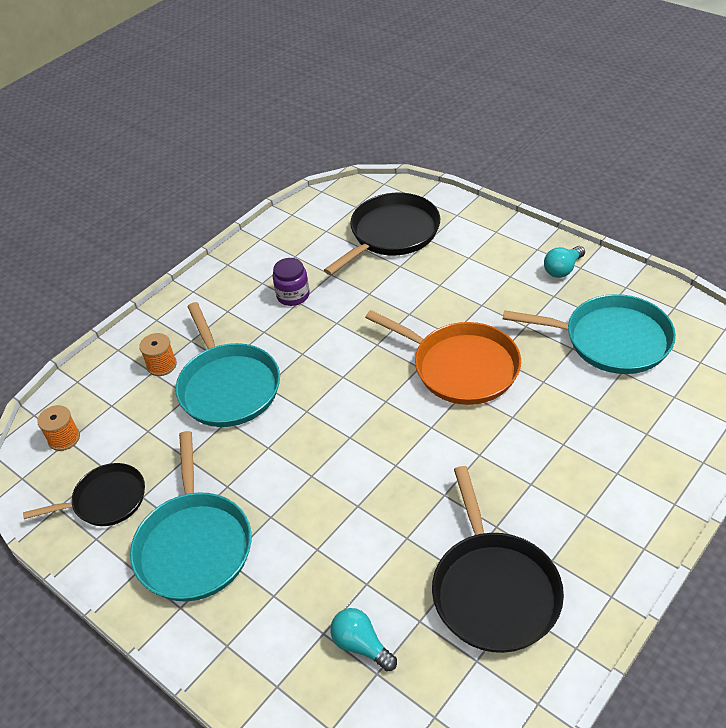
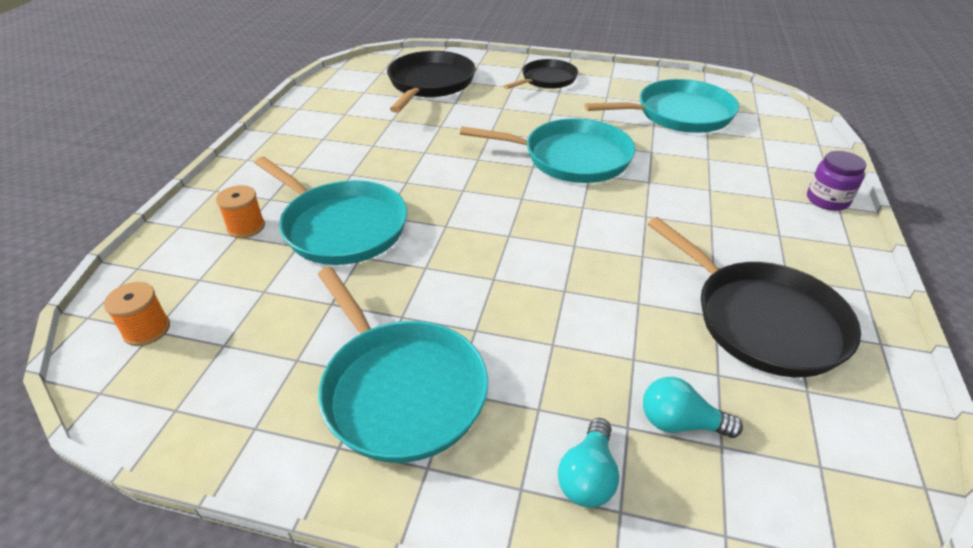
camera: 30 degrees left, 5 degrees down
(106, 500) = (246, 379): black pan -> black pan (547, 79)
(293, 295) = (363, 141): purple jar -> purple jar (827, 200)
(461, 367) = (571, 158): orange pan -> turquoise pan
(562, 269) = (598, 80): turquoise light bulb -> turquoise light bulb (588, 476)

